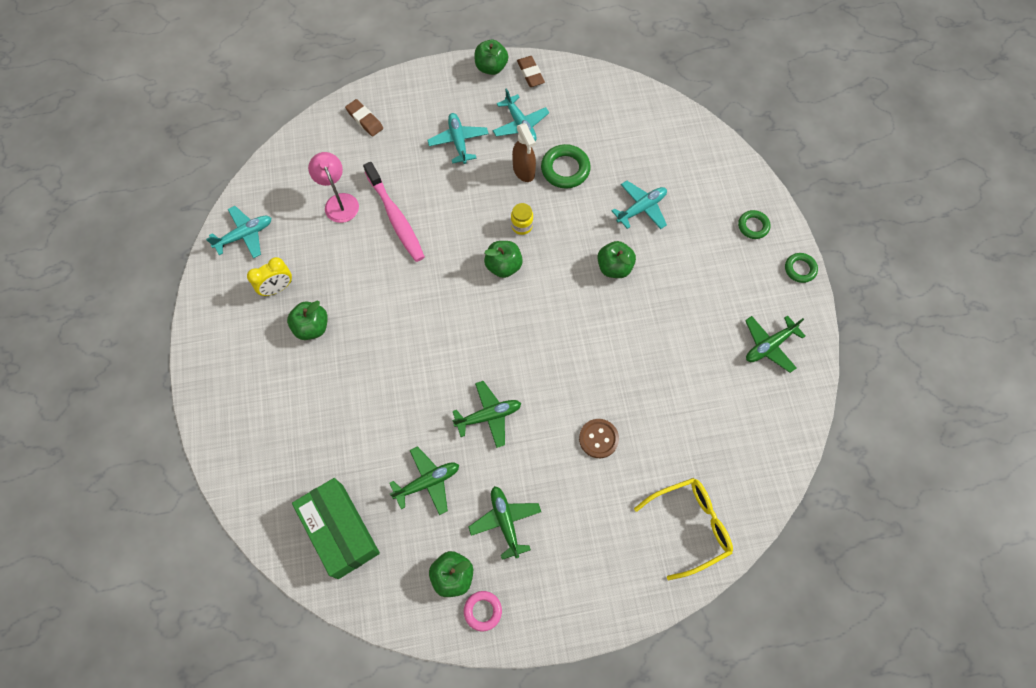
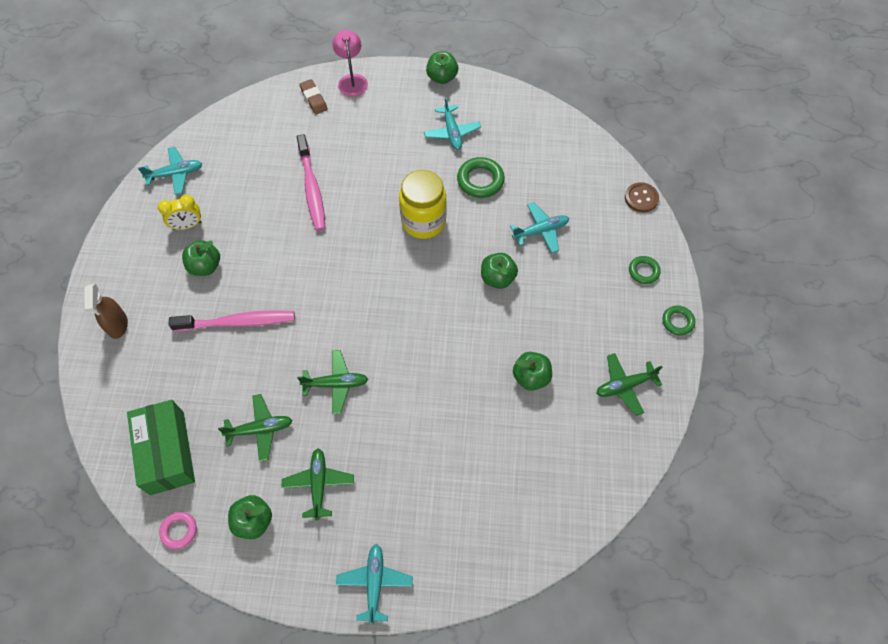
camera: 15 degrees right, 5 degrees down
(339, 202) = (267, 164): pink lamp -> pink lamp (352, 80)
(366, 378) = (237, 322): none -> pink toothbrush
(458, 141) = (391, 135): turquoise plane -> turquoise plane (374, 583)
(483, 611) = (270, 561): pink ring -> pink ring (179, 531)
(503, 266) = (395, 253): green apple -> green apple (531, 377)
(522, 226) = (423, 221): yellow jar -> yellow jar, size x2.16
(524, 170) = (441, 173): brown spray bottle -> brown spray bottle (117, 325)
(530, 73) = (476, 90): brown eraser -> none
(598, 439) = (431, 431): brown button -> brown button (641, 198)
(689, 526) = (492, 536): yellow glasses -> none

